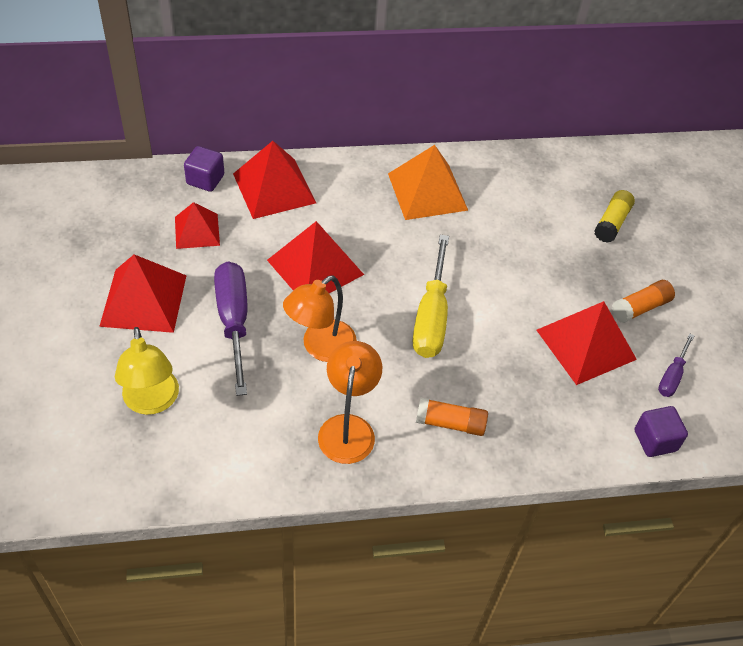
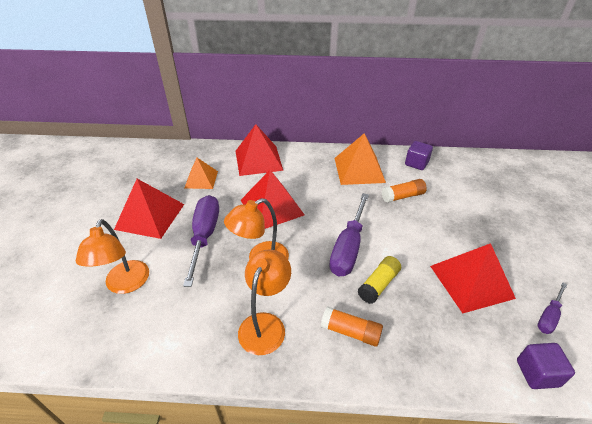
camera: 15 degrees right, 10 degrees down
(152, 402) = (125, 284): yellow lamp -> orange lamp
(197, 231) = (201, 179): red pyramid -> orange pyramid
(205, 179) = (217, 152): purple cube -> purple cube (416, 163)
(431, 316) = (348, 247): yellow screwdriver -> purple screwdriver
(612, 223) = (491, 199): yellow glue stick -> yellow glue stick (378, 284)
(640, 308) = (517, 259): orange glue stick -> orange glue stick (402, 196)

